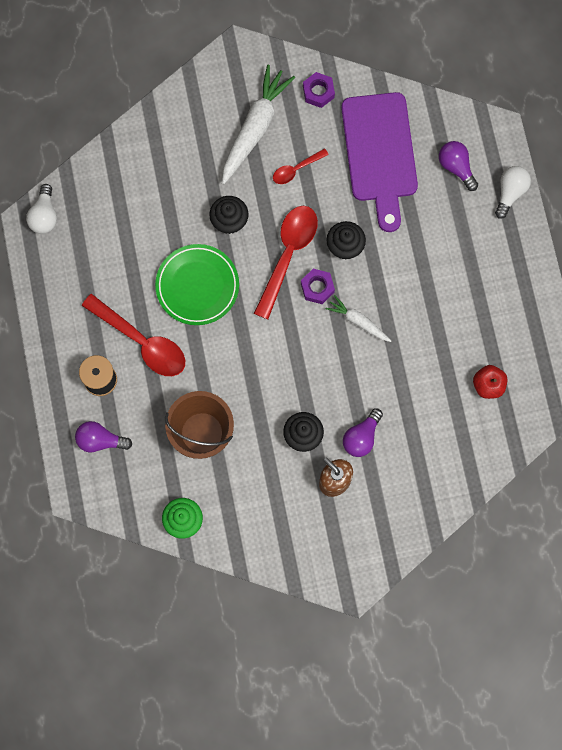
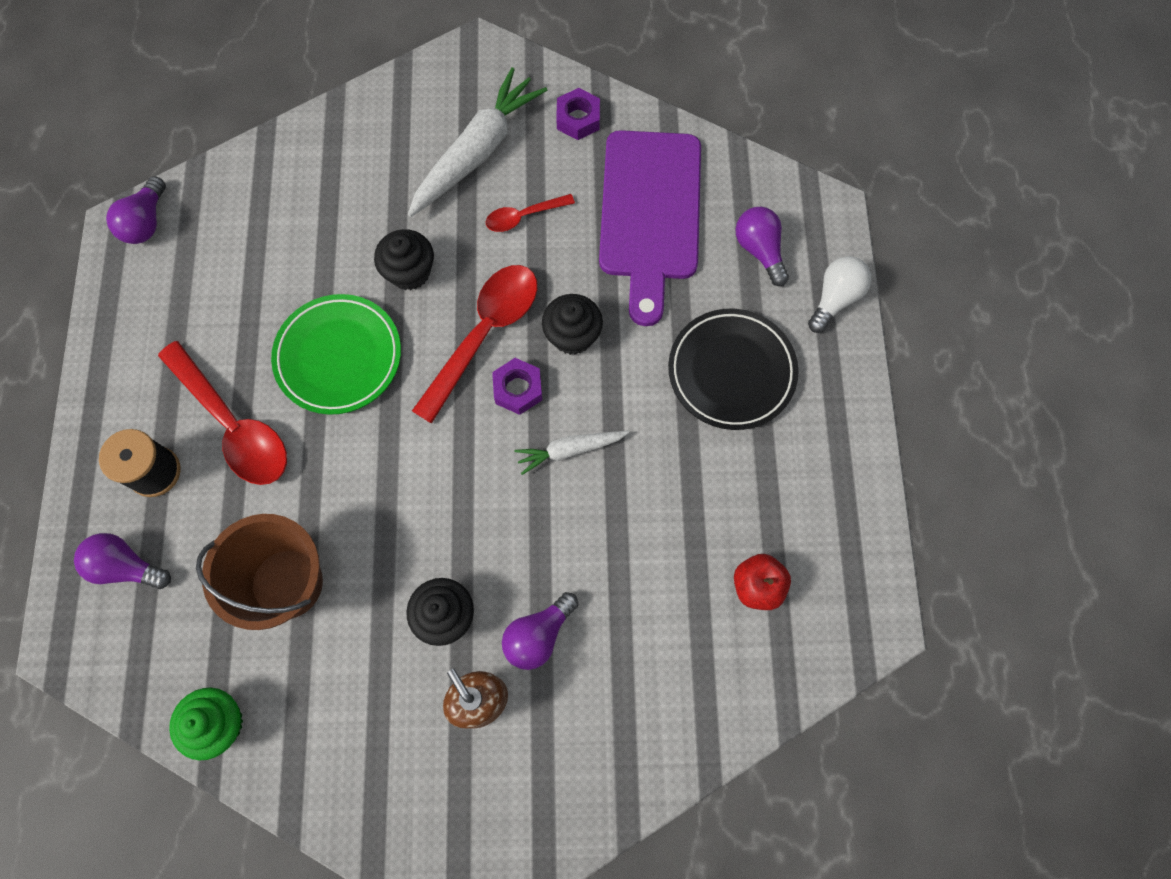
camera: 10 degrees right, 5 degrees down
(44, 216) = (146, 222): white light bulb -> purple light bulb
(358, 321) = (570, 450): white carrot -> white carrot turned 60 degrees counterclockwise
(451, 253) = (731, 372): none -> black plate

